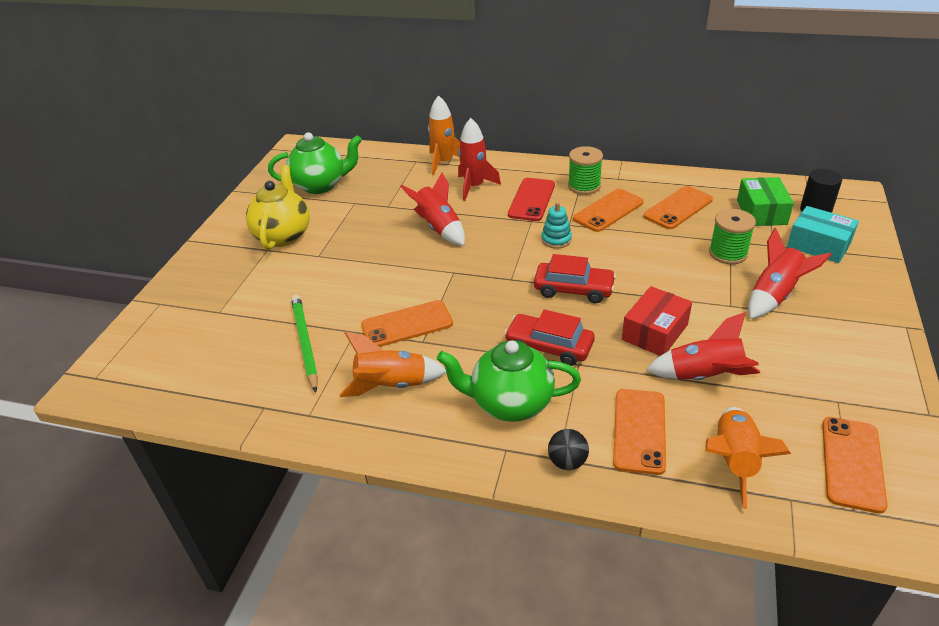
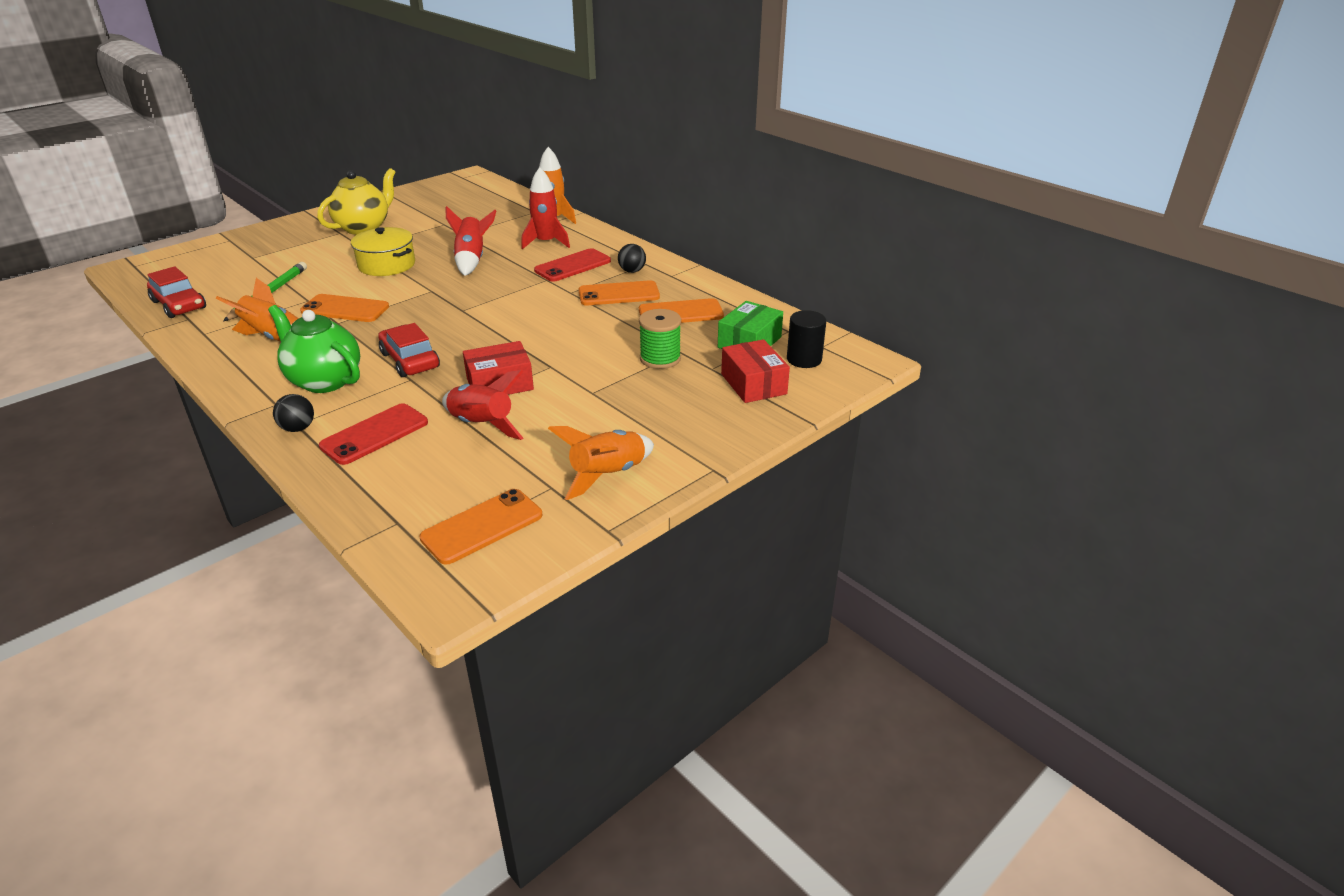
camera: 30 degrees right, 5 degrees down
(321, 185) = (441, 205): green teapot -> none
(370, 264) = (386, 265): none -> yellow pot
(556, 240) = (541, 298): turquoise stacking toy -> none
(573, 289) = (493, 334): red car -> red car (179, 305)
(584, 186) = (632, 271): green spool -> black ball
(639, 431) = (375, 434): orange phone -> red phone
(734, 461) = (402, 482): orange rocket -> orange rocket (607, 475)
(775, 295) = (641, 401): red rocket -> none
(818, 245) = (753, 384): turquoise box -> red box

